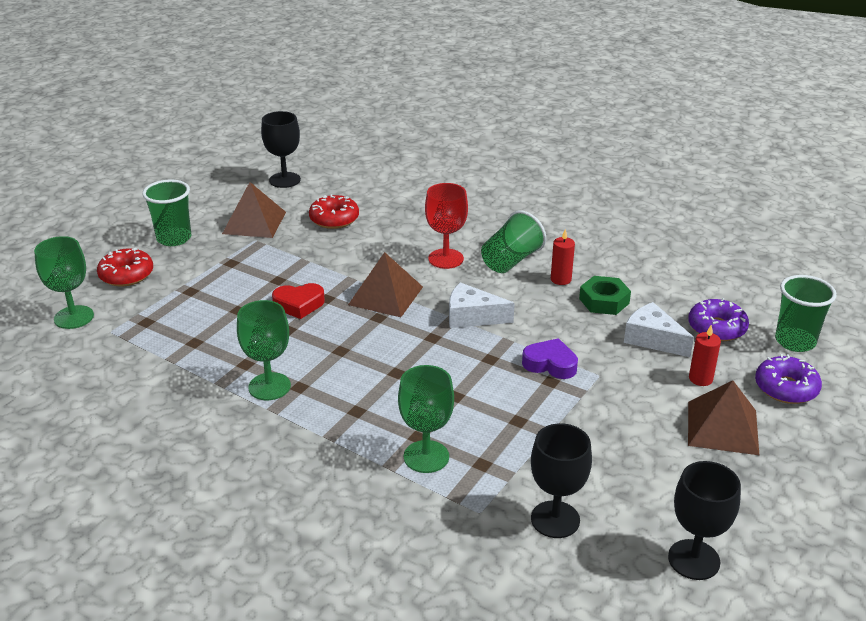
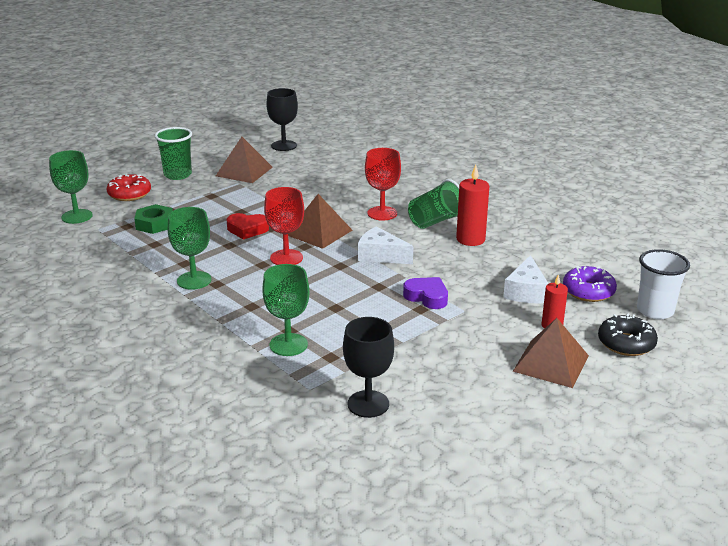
camera: 15 degrees right, 5 degrees down
(334, 219) = (307, 176): red donut -> none
(365, 337) = (286, 258): none -> red goblet
(561, 279) = (470, 239): red candle -> red candle, size x1.59
(604, 301) = (499, 259): green nut -> green nut (155, 224)
(652, 339) = (526, 292): white cheese -> white cheese turned 135 degrees counterclockwise
(693, 560) = (469, 452): black goblet -> none
(786, 388) = (626, 343): purple donut -> black donut
(795, 341) = (655, 311): green cup -> white cup

